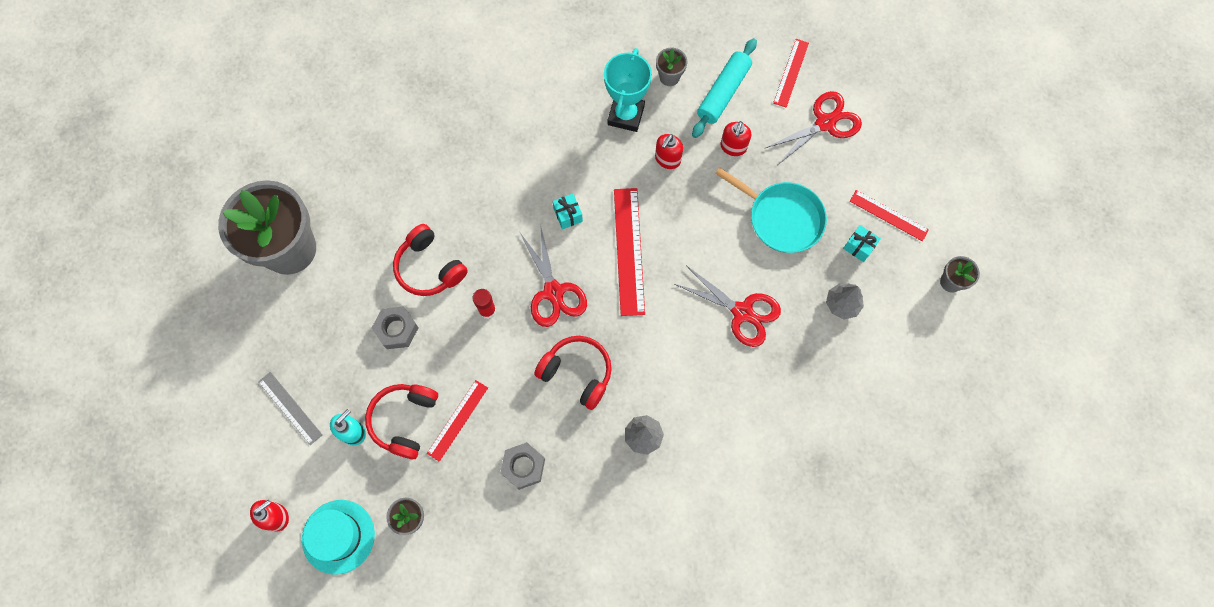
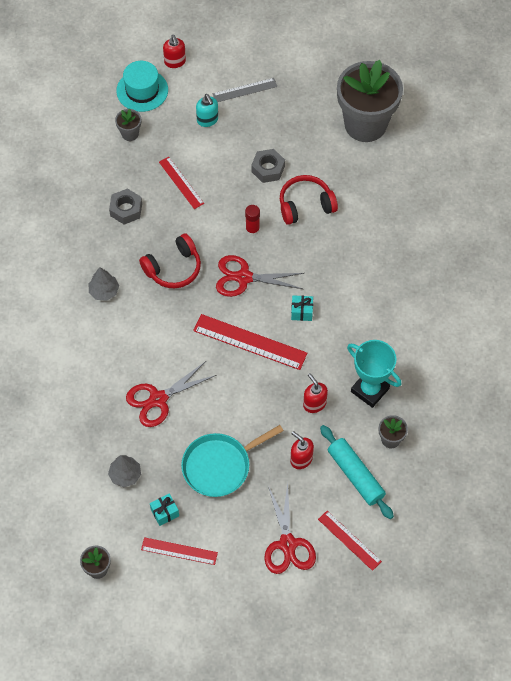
camera: 115 degrees right, 10 degrees down
(404, 420) = (199, 151): red headphones -> none
(888, 215) = (179, 551): red ruler -> red ruler turned 45 degrees clockwise

